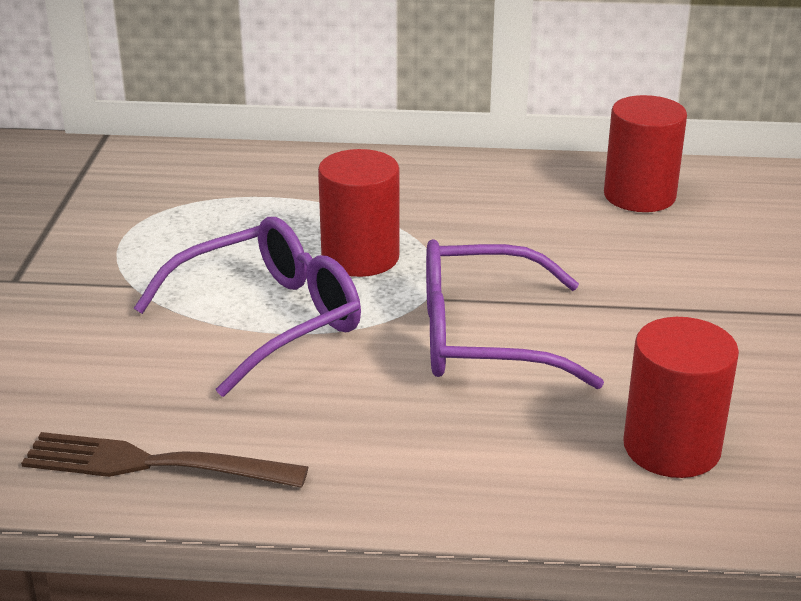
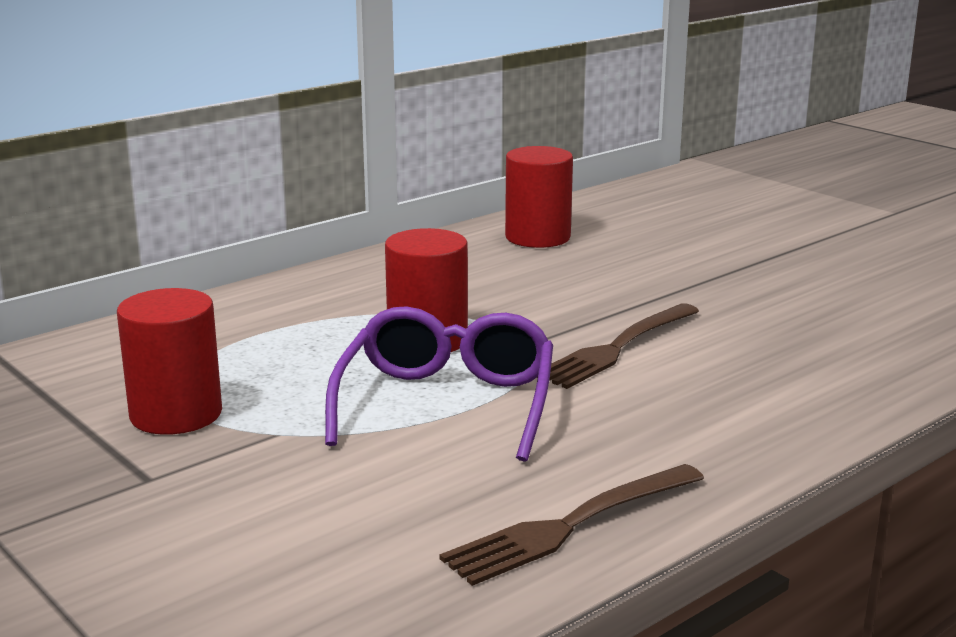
camera: 45 degrees left, 10 degrees down
(481, 338) = (616, 348): purple glasses -> brown fork
(671, 447) = (841, 352): red cylinder -> red cylinder (176, 414)

